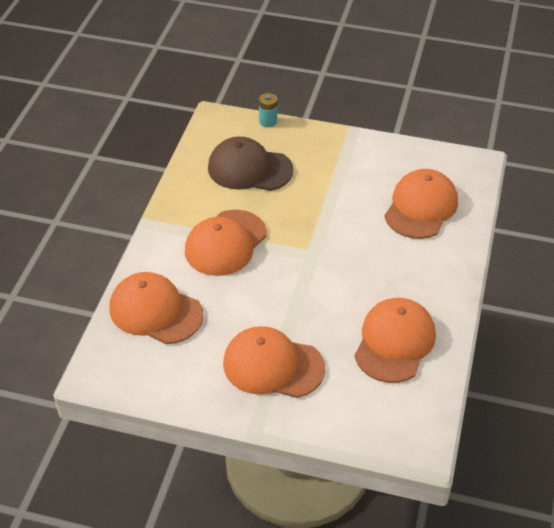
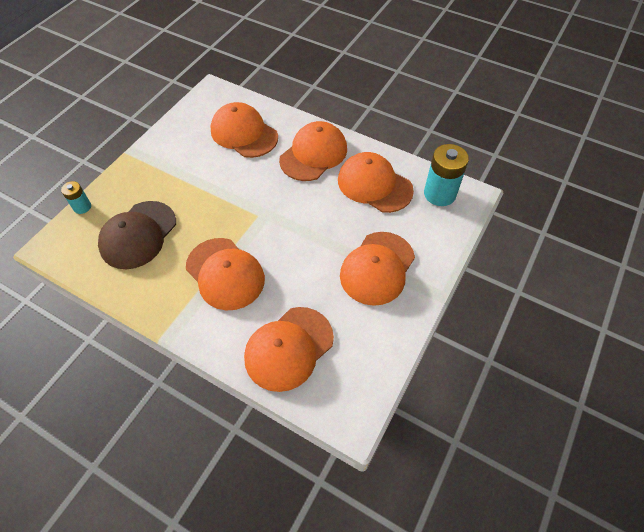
camera: 75 degrees left, 10 degrees up
(409, 411) = (439, 194): none -> turquoise battery
(418, 275) = (313, 154): none -> orange cap

